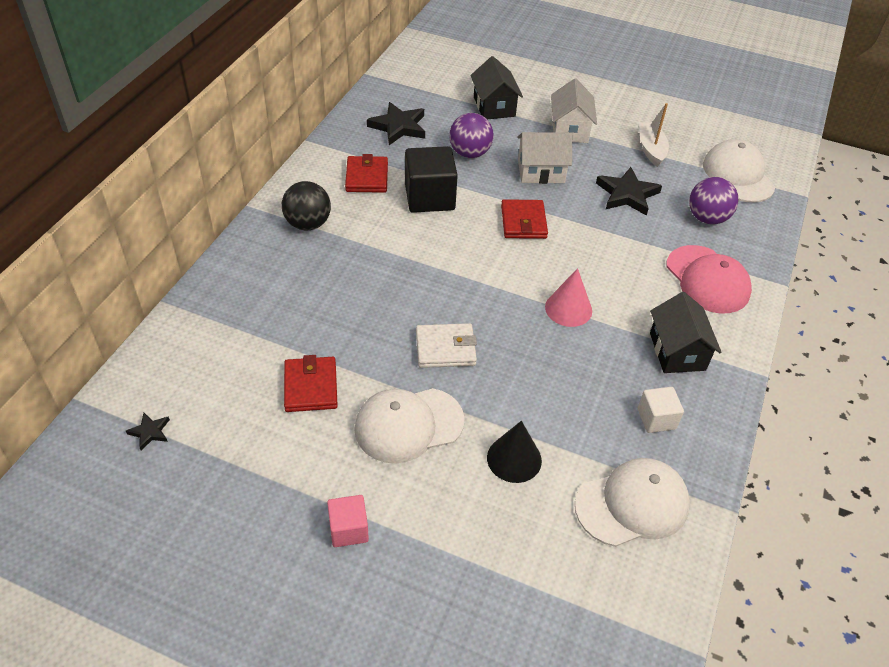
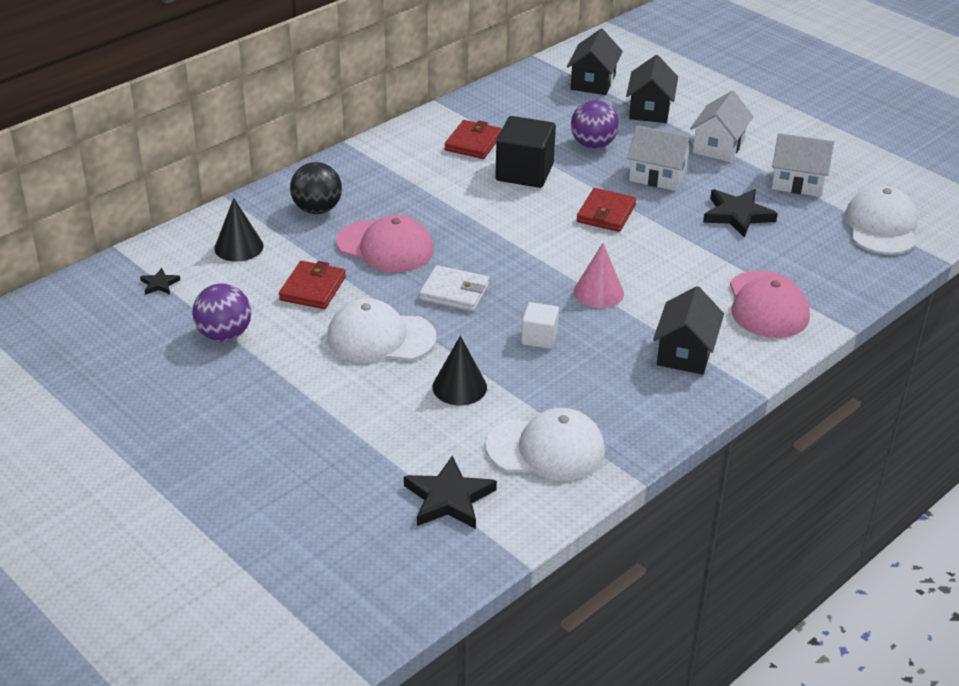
camera: 25 degrees right, 10 degrees down
(209, 359) = (239, 247): none -> black cone
(308, 224) = (391, 168): black ball -> black ball (317, 209)
(348, 529) = (280, 393): pink cube -> none
(352, 315) = (385, 247): none -> pink cap
(398, 127) = (535, 107): black star -> black star (449, 498)
(431, 89) = (593, 82): none -> black house
(651, 149) = (797, 182): white boat -> white house
(656, 419) = (620, 396): white cube -> white cube (539, 337)
(707, 218) = (811, 255): purple ball -> purple ball (224, 335)

